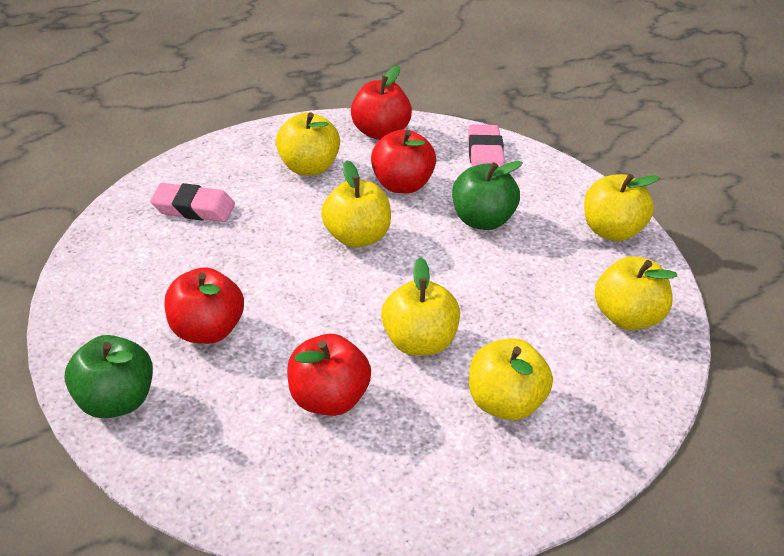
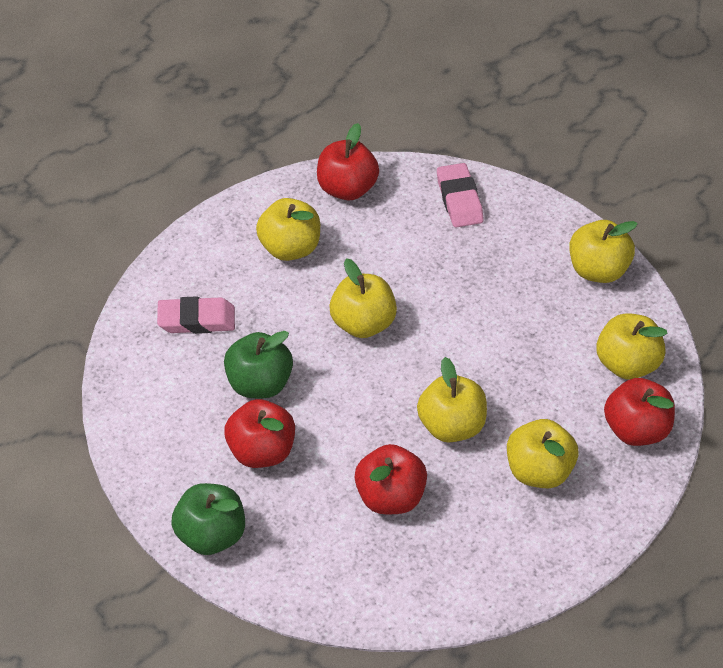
camera: 10 degrees left, 10 degrees up
(402, 185) = (388, 252): red apple -> red apple (636, 430)
(482, 220) = (475, 281): green apple -> green apple (259, 384)

